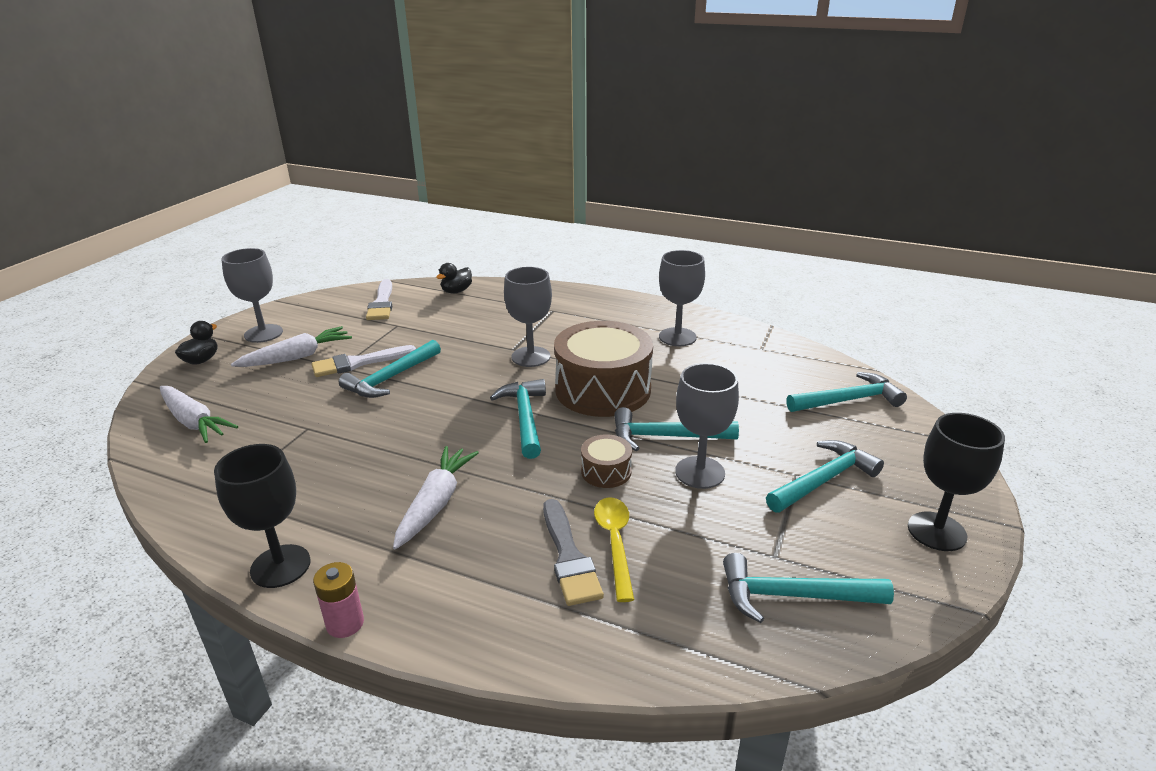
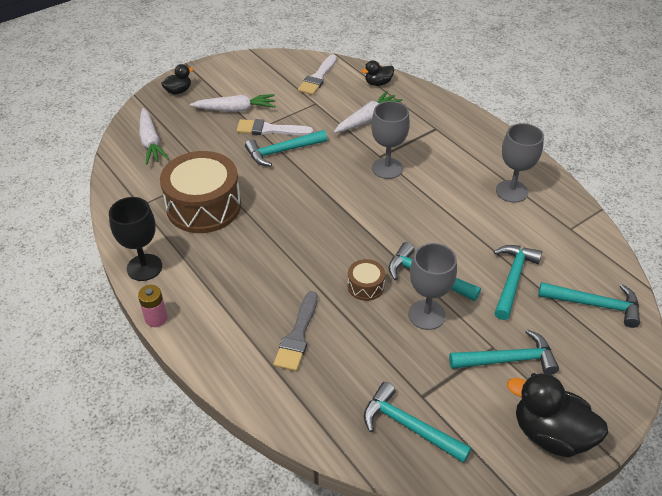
camera: 30 degrees right, 15 degrees up
(263, 333) = (226, 80): grey goblet -> none
(436, 503) = (248, 263): white carrot -> white carrot (367, 119)
(525, 418) = (345, 221): turquoise hammer -> turquoise hammer (513, 279)
(603, 389) = (415, 218): brown drum -> brown drum (204, 206)
(615, 543) = (331, 339): yellow spoon -> none
(936, 531) = (550, 434): black goblet -> black duck

